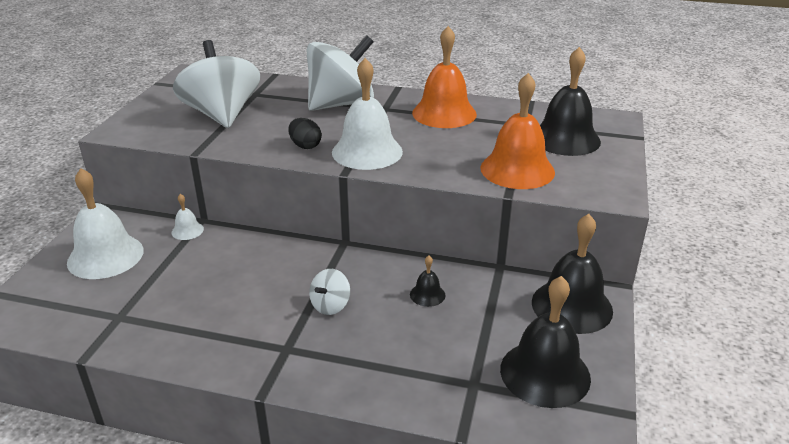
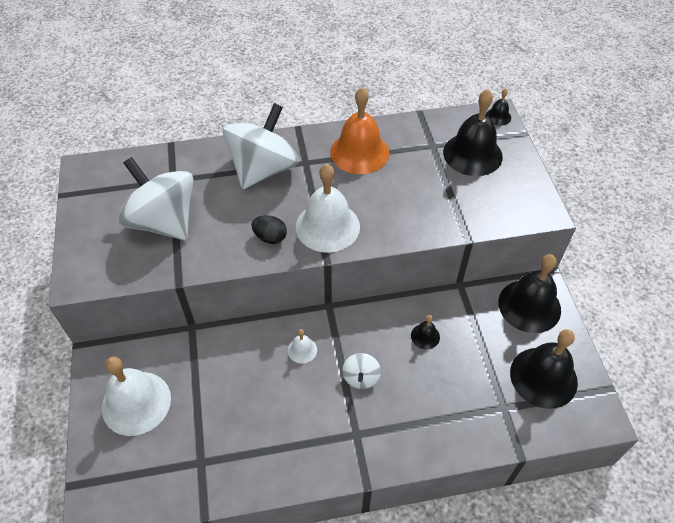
camera: 25 degrees left, 20 degrees up
(187, 230) = (188, 344): white bell -> white bell (302, 350)
(517, 169) = (458, 206): orange bell -> none
(617, 120) = (498, 116): none -> black bell

